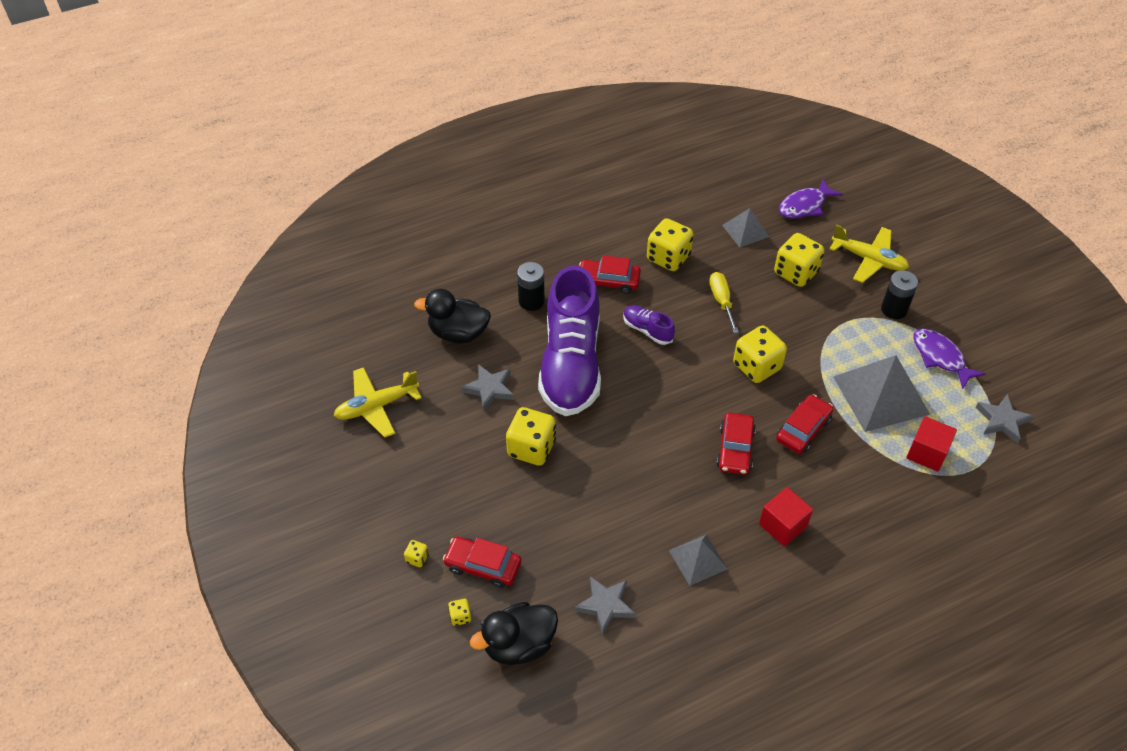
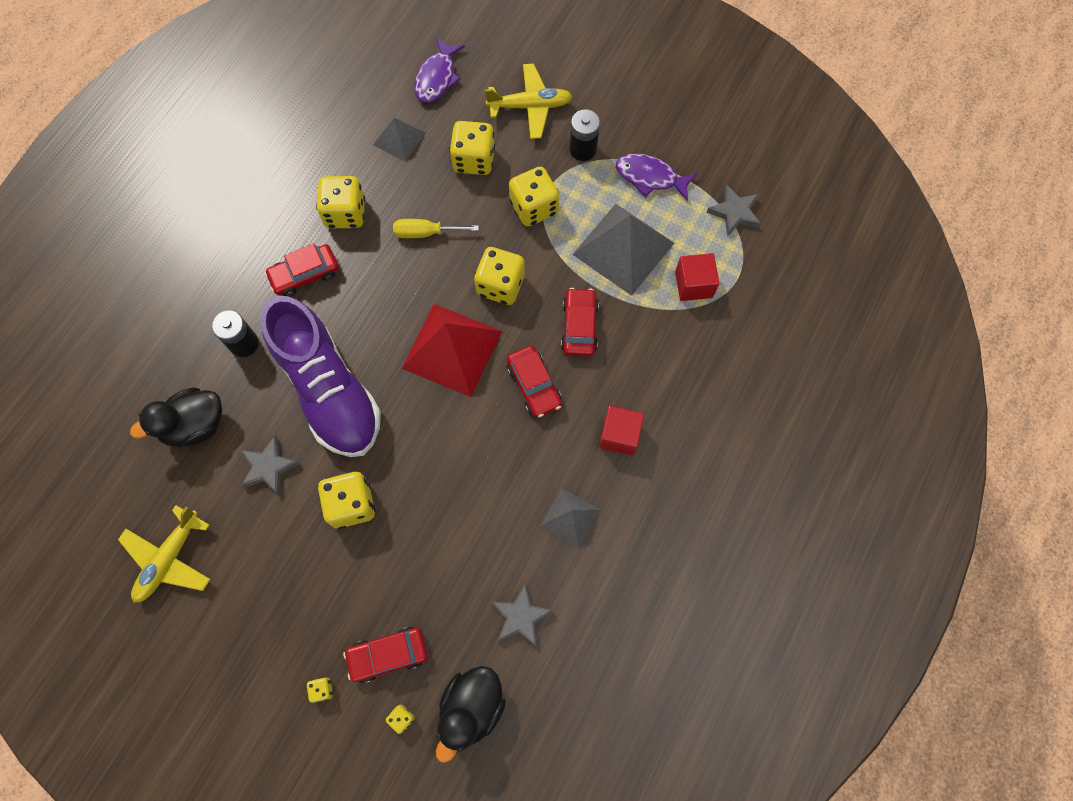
camera: 35 degrees left, 20 degrees up
(647, 330) = (377, 307): purple shoe -> none
(685, 389) = (452, 349): none -> red pyramid
(721, 301) = (426, 233): yellow screwdriver -> yellow screwdriver turned 45 degrees counterclockwise
(823, 328) = (534, 207): none -> yellow dice

